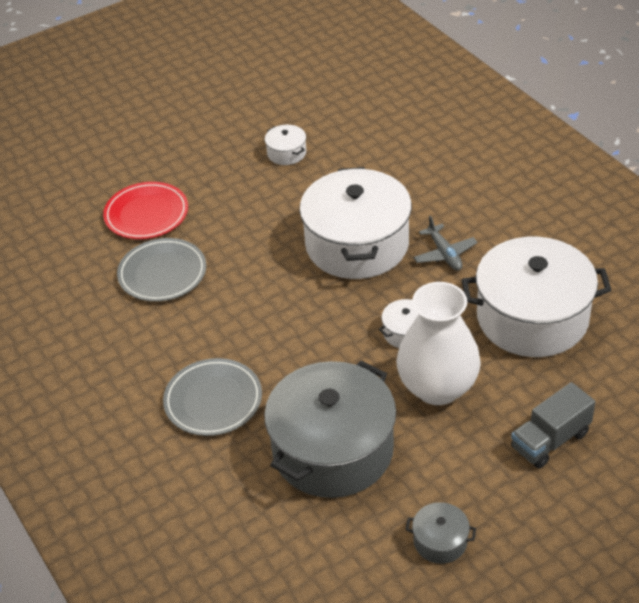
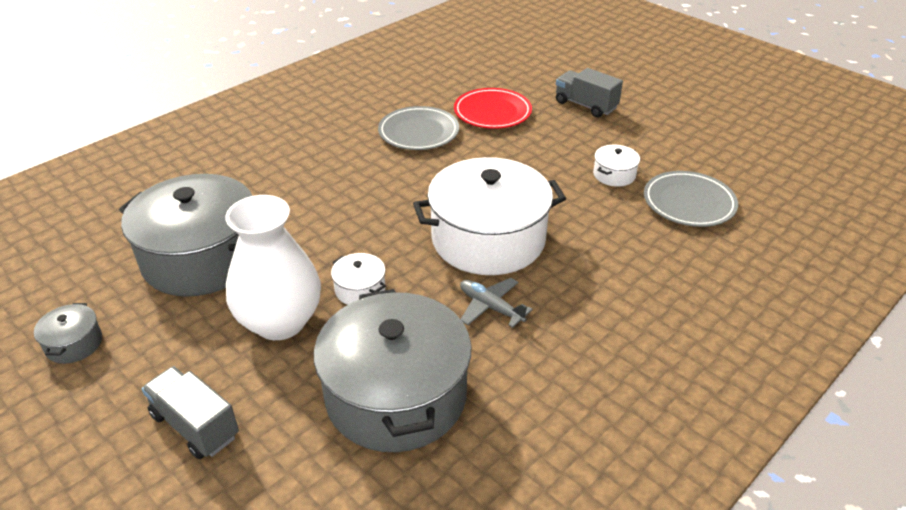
camera: 75 degrees right, 5 degrees down
(162, 148) = (585, 105): none -> grey truck
(213, 400) = (266, 182): grey plate -> grey plate (689, 203)
(444, 254) = (491, 307): grey plane -> grey plane turned 75 degrees clockwise
(532, 318) = (396, 395): white pot -> grey pot

